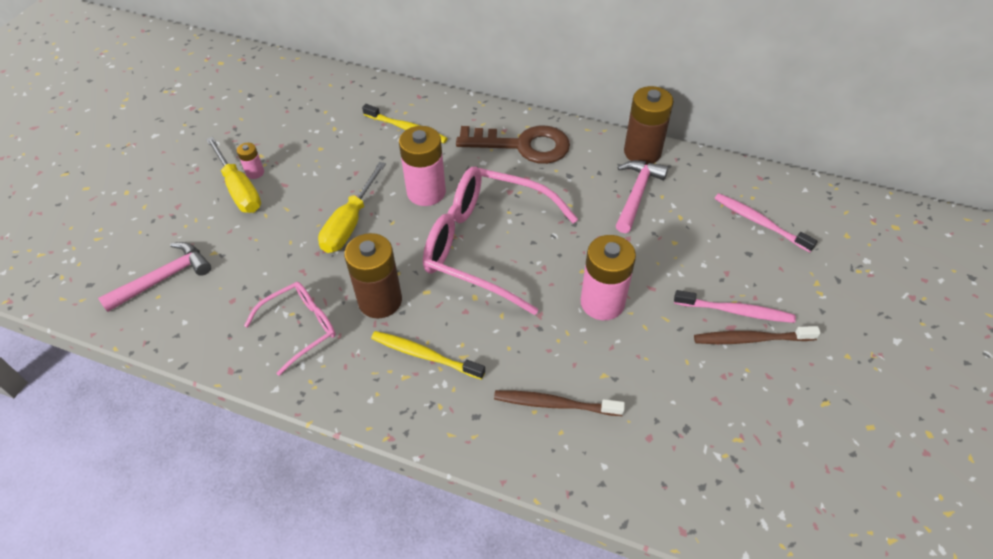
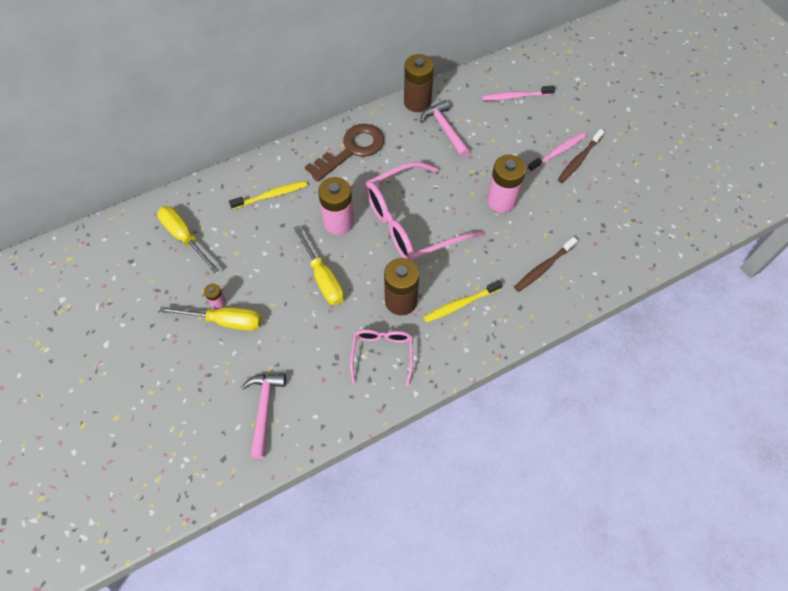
camera: 50 degrees left, 10 degrees up
(304, 108) = (185, 237): none -> yellow screwdriver

